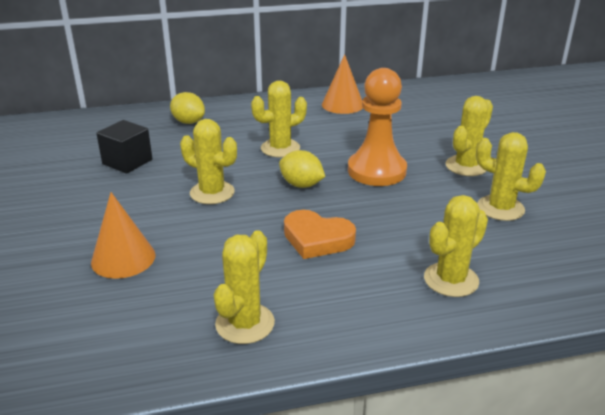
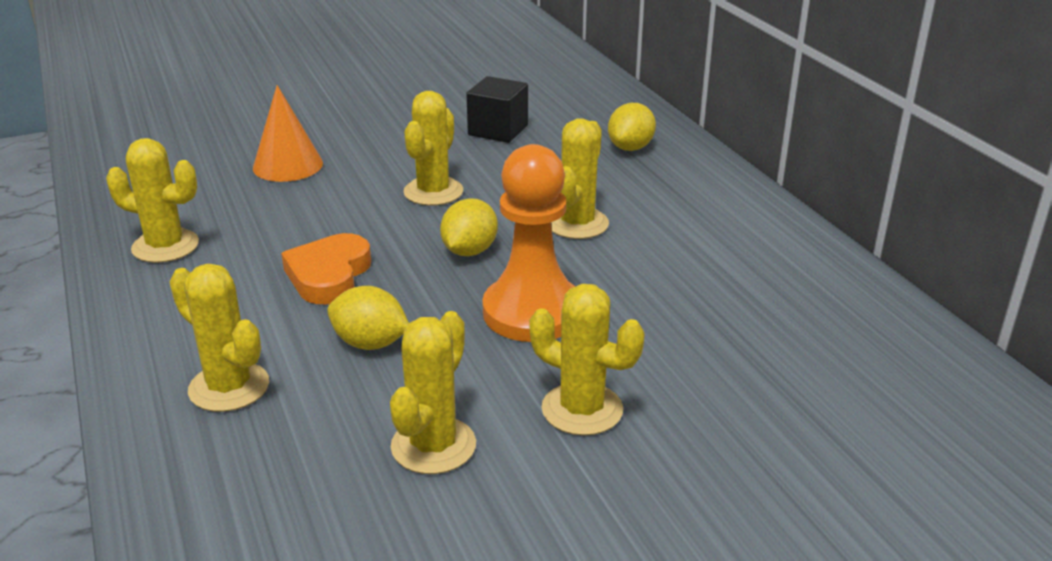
camera: 80 degrees right, 0 degrees up
(280, 148) = (577, 224): yellow cactus -> yellow cactus turned 60 degrees clockwise
(342, 105) = (778, 264): orange cone -> none
(404, 224) = (370, 343): none -> yellow lemon

